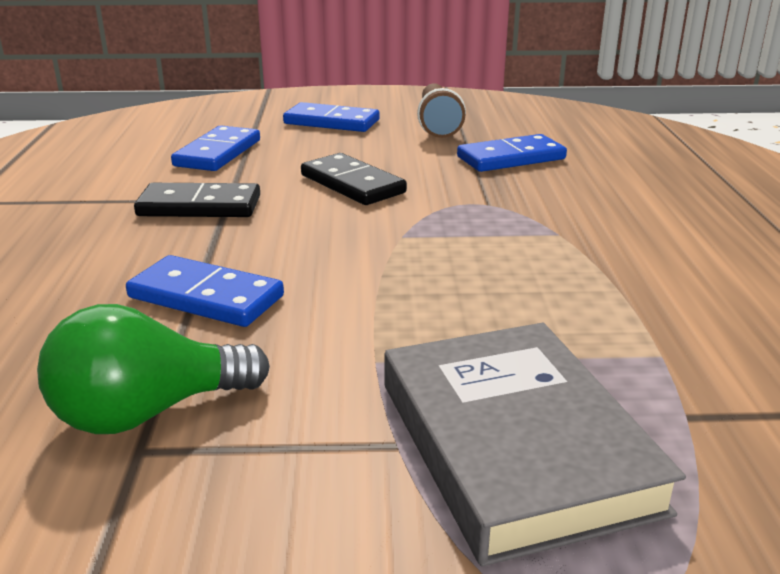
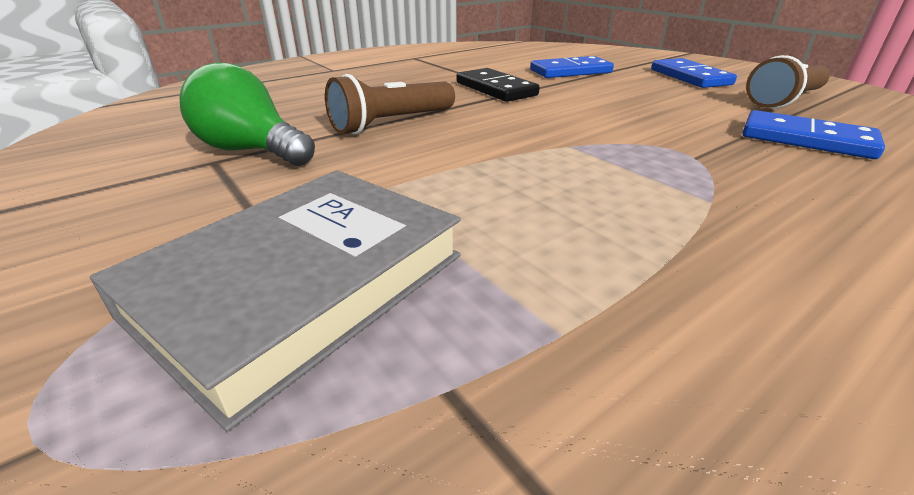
camera: 55 degrees right, 5 degrees up
(206, 297) = (392, 123): blue domino -> brown flashlight
(352, 184) = (613, 109): black domino -> none

